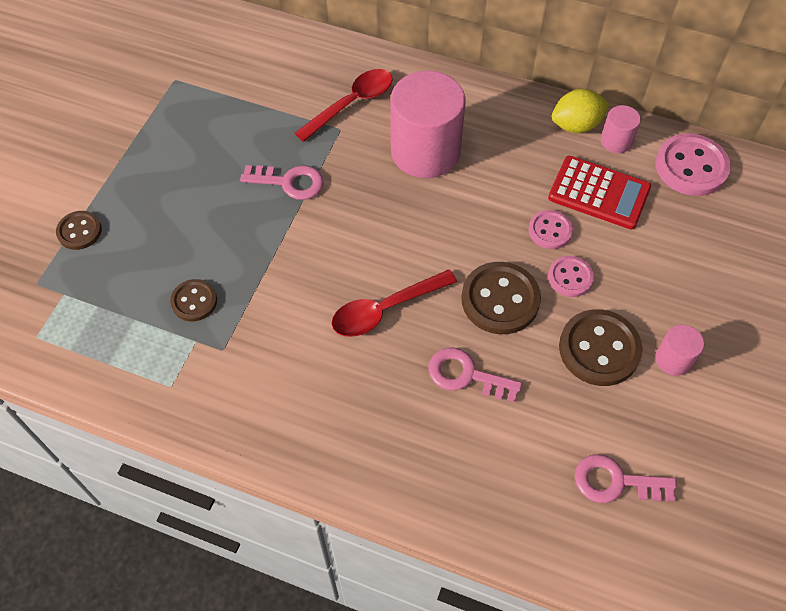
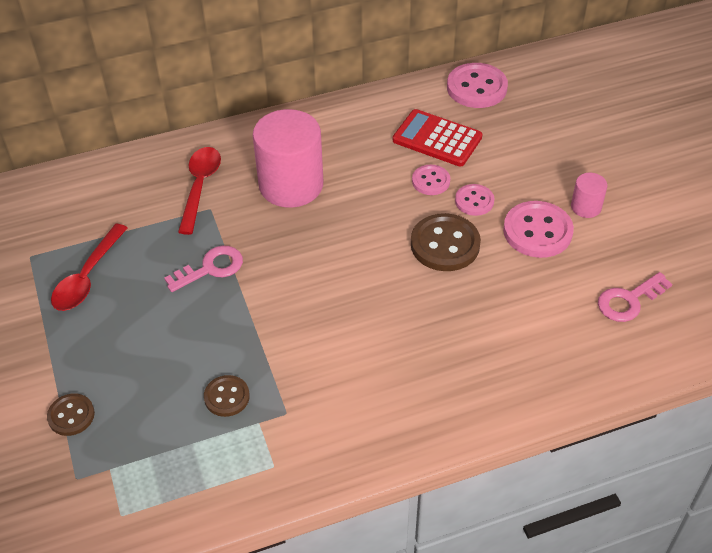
camera: 40 degrees left, 10 degrees down
(385, 309) = (375, 303): red spoon -> red spoon (88, 277)
(466, 375) = (474, 305): pink key -> none
(576, 125) = (377, 106): yellow lemon -> none
(599, 193) = (437, 139): red calculator -> red calculator turned 135 degrees counterclockwise
(599, 349) = (537, 231): brown button -> pink button
(616, 141) = (414, 100): pink cylinder -> none

